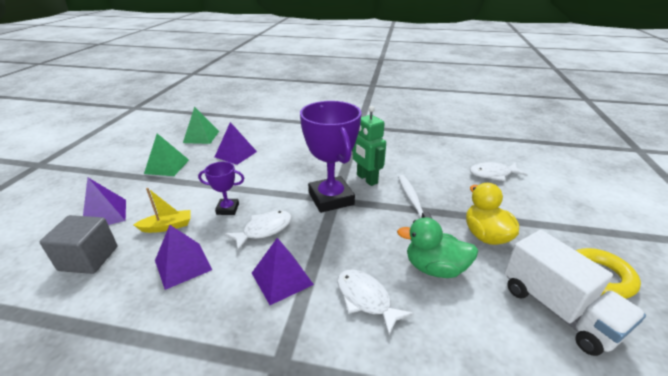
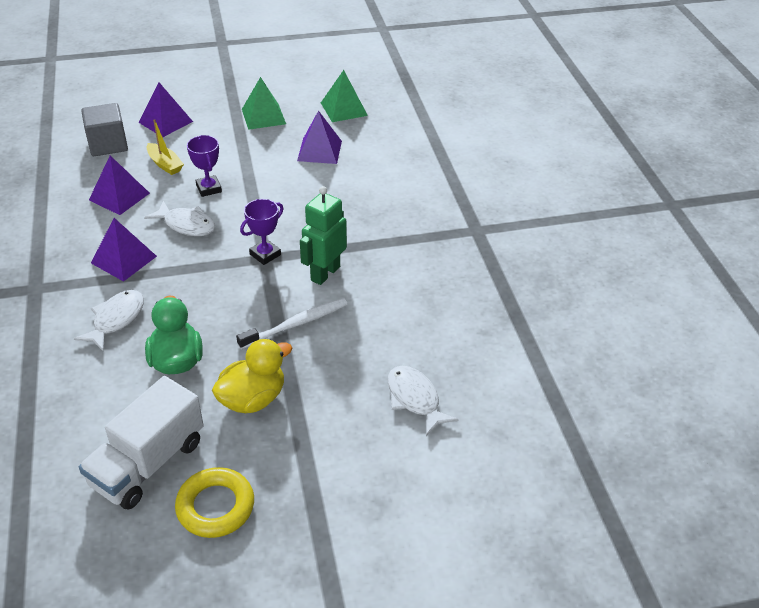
camera: 65 degrees right, 10 degrees up
(331, 198) = (265, 254): purple trophy -> purple trophy, size x0.49

